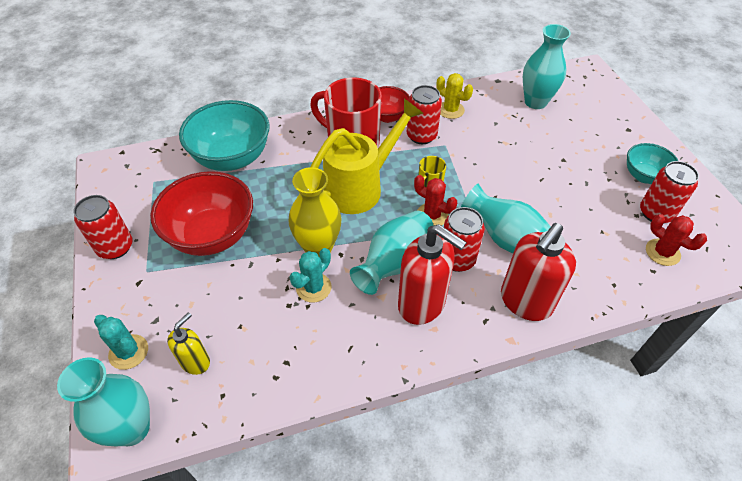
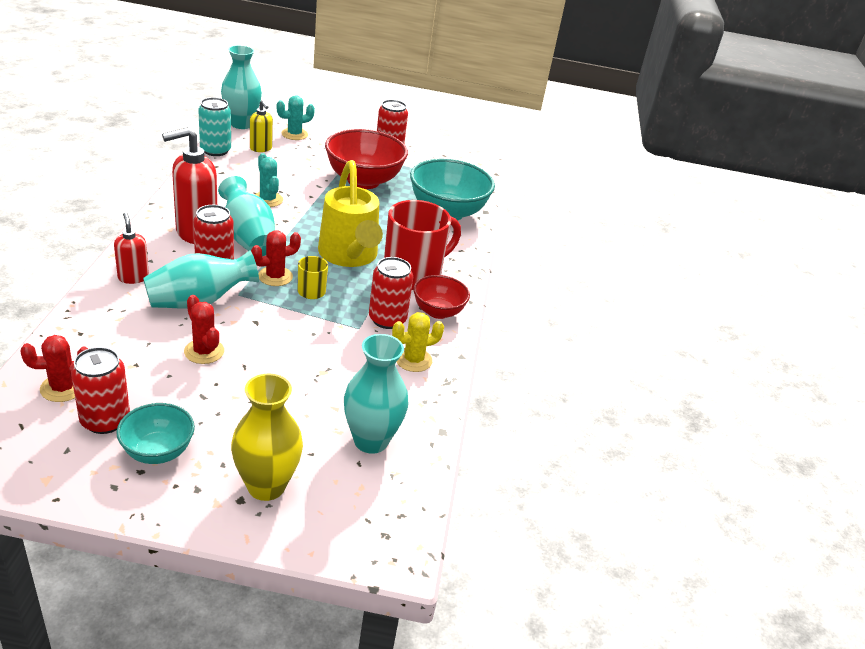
camera: 110 degrees right, 15 degrees down
(234, 405) = (215, 150): none -> turquoise can
(318, 247) = (303, 214): yellow vase -> yellow vase (266, 486)
(525, 302) = (133, 277): red soap dispenser -> red soap dispenser, size x0.55
(552, 205) = (204, 351): none -> red cactus

